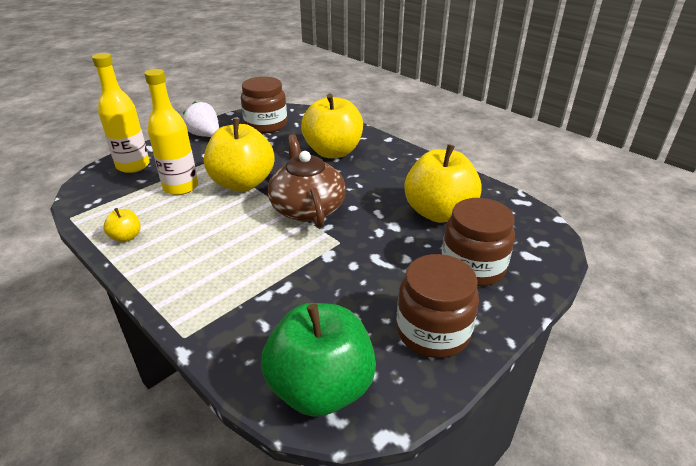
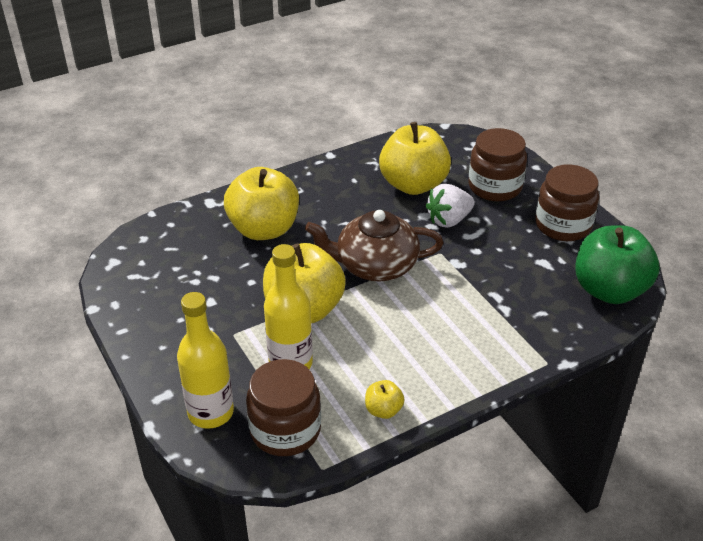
camera: 75 degrees left, 5 degrees up
(205, 135) = (155, 337): white strawberry -> white strawberry (449, 220)
(266, 125) = (158, 276): brown jar -> brown jar (285, 430)

